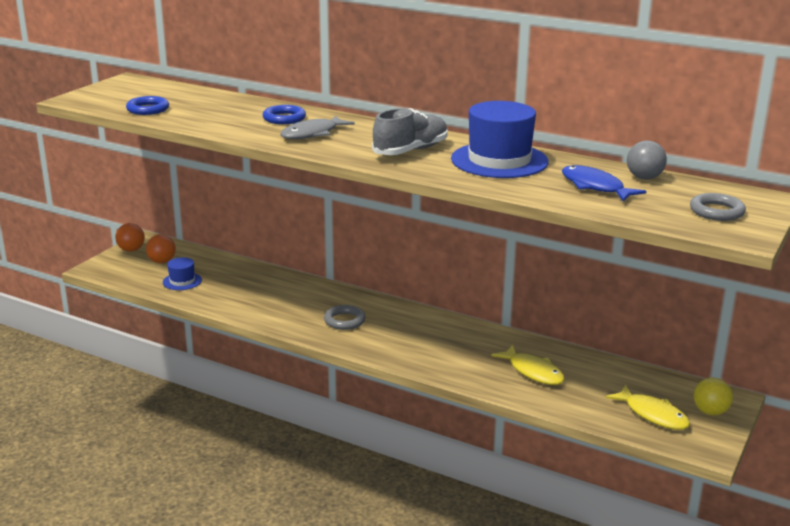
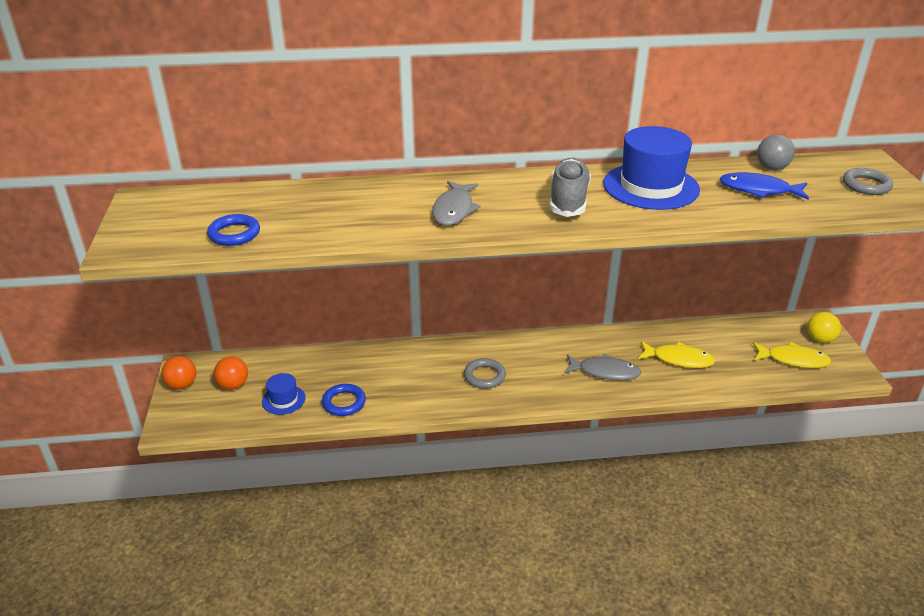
camera: 35 degrees left, 10 degrees up
(284, 118) = (395, 199): blue ring -> blue ring (344, 403)
(450, 355) = (605, 372): none -> grey fish

